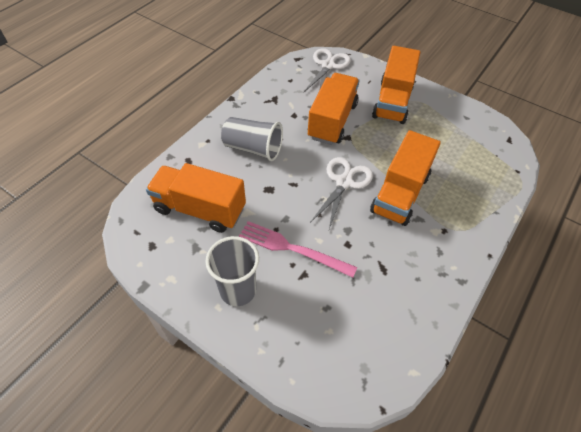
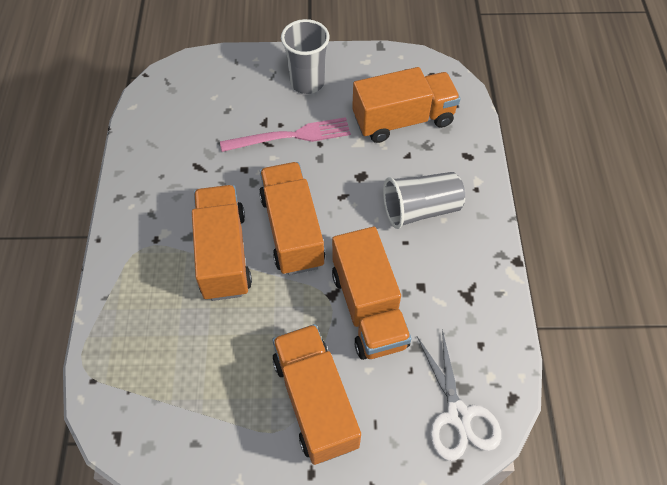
camera: 145 degrees right, 5 degrees up
(344, 182) = (292, 230): white scissors -> orange truck

